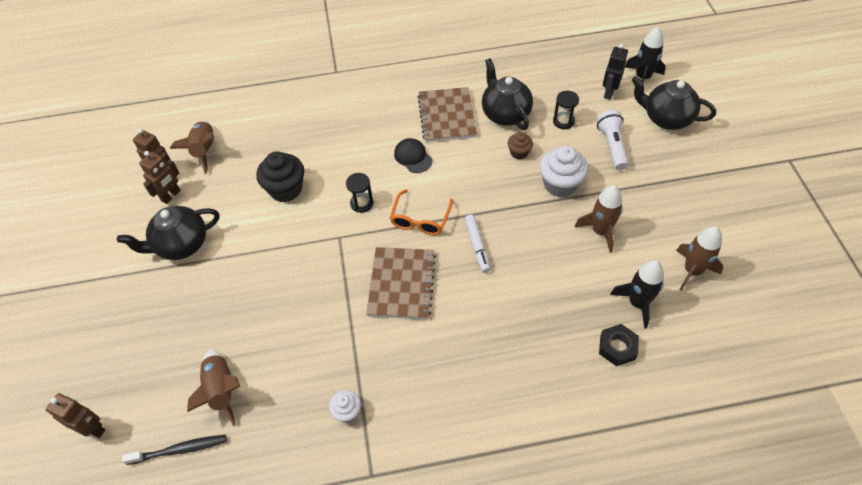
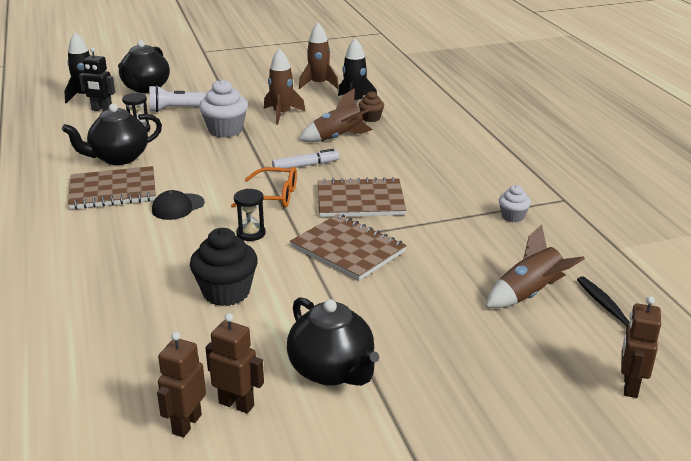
camera: 100 degrees left, 25 degrees down
(204, 150) = (138, 386): brown rocket -> brown rocket (338, 138)
(323, 267) = (348, 249): none -> brown notebook
(519, 152) = (180, 149): brown cupcake -> brown cupcake (371, 118)
(617, 347) = (398, 109): black nut -> none

